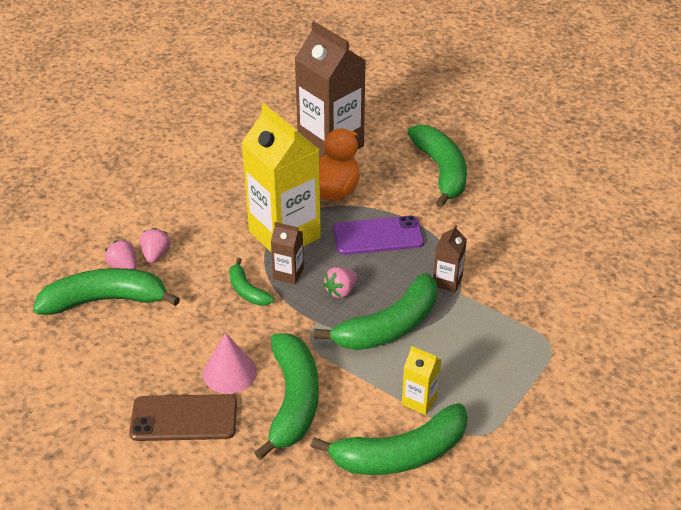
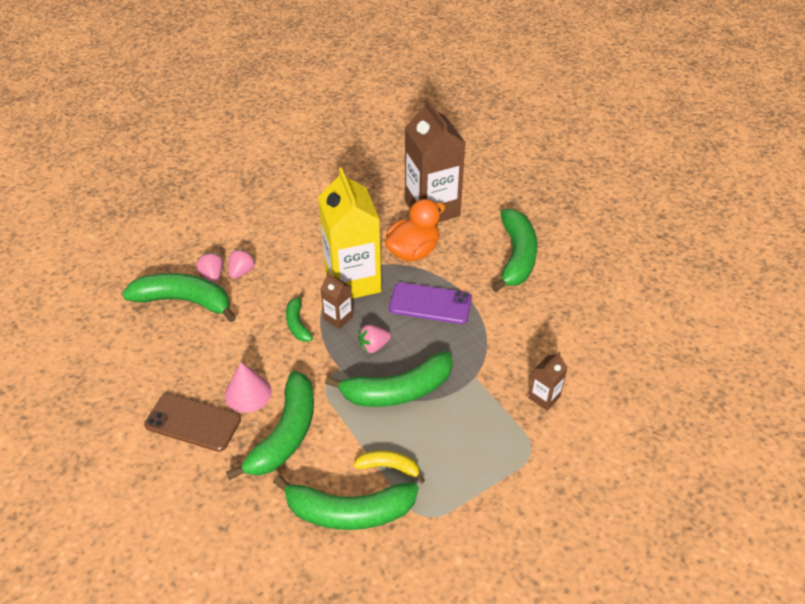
camera: 20 degrees right, 5 degrees up
(419, 400) = (389, 467): yellow carton -> yellow banana
(447, 281) = (469, 363): brown carton -> brown carton (544, 397)

